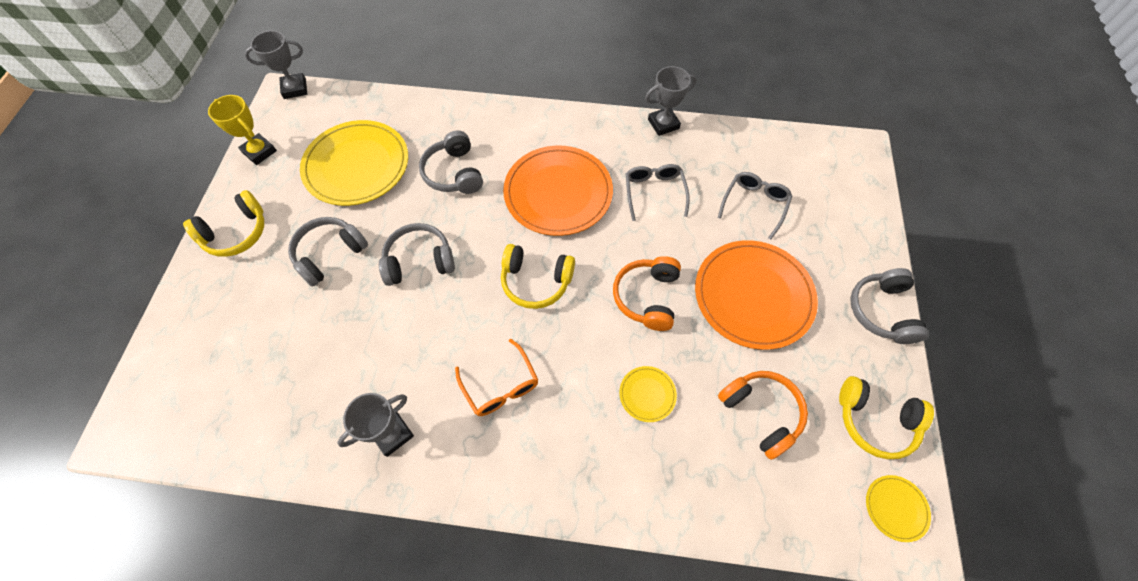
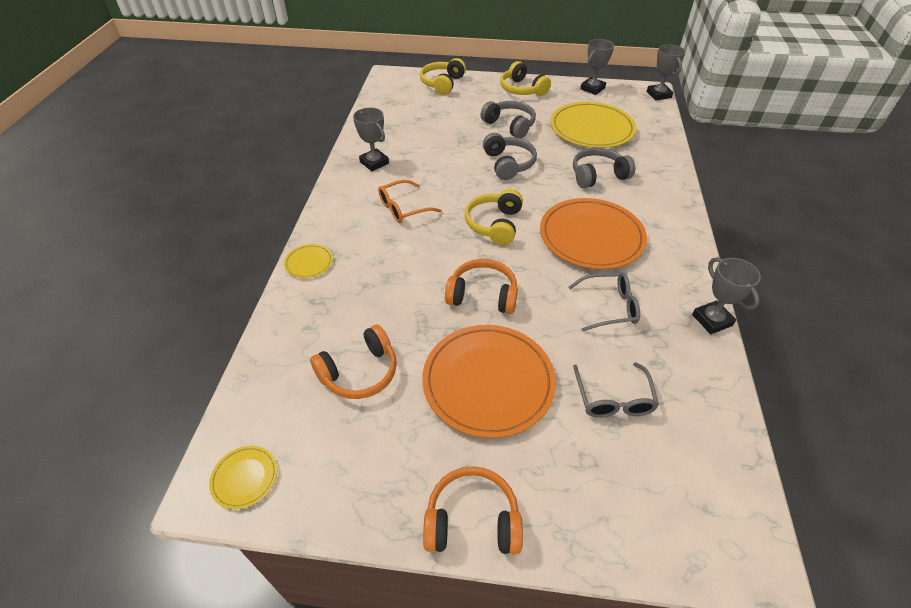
camera: 90 degrees right, 15 degrees down
(259, 152) = (592, 89): yellow trophy -> grey trophy
(647, 394) = (387, 291): yellow plate -> yellow plate (309, 263)
(754, 204) = (613, 399): grey glasses -> grey glasses turned 60 degrees clockwise
(875, 421) = (336, 478): yellow headphones -> yellow headphones (442, 83)
(881, 311) = (472, 520): grey headphones -> orange headphones

